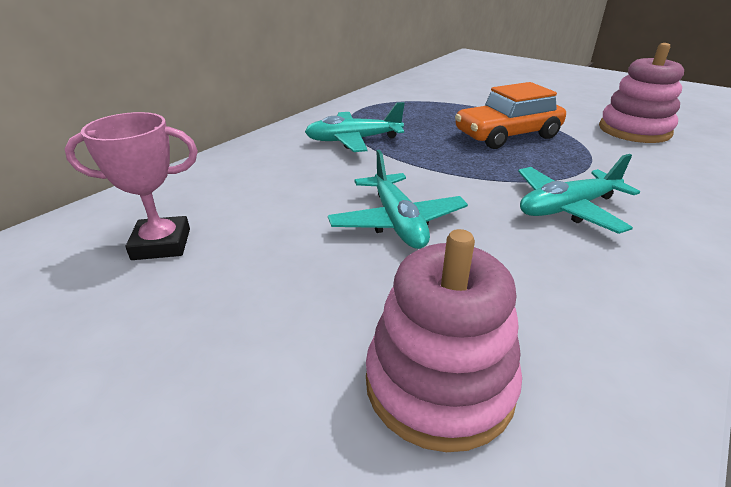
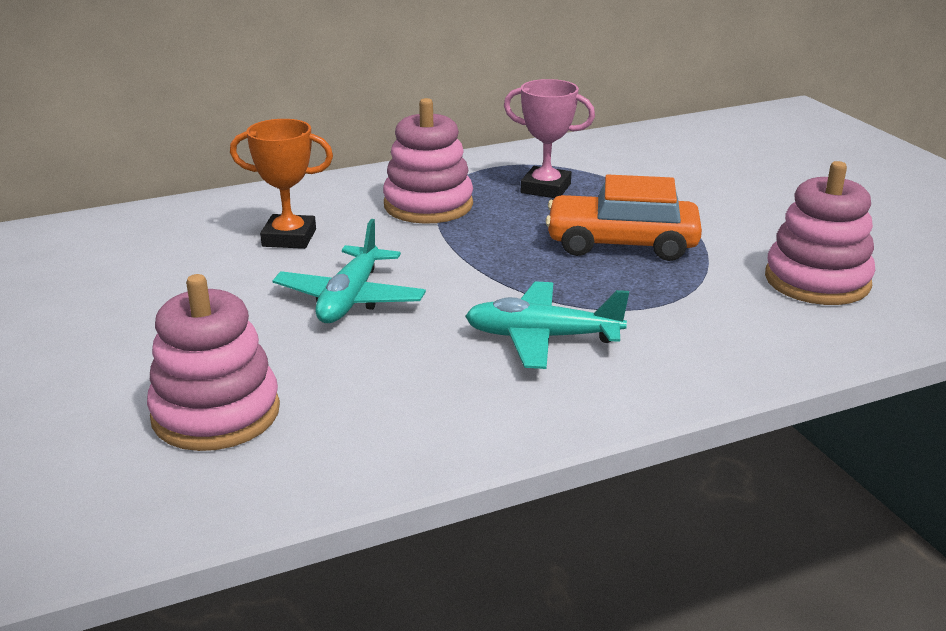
camera: 30 degrees right, 5 degrees down
(161, 244) = (140, 259): pink trophy -> pink trophy (545, 188)
(281, 188) = (289, 238): none -> orange trophy
(353, 140) = (428, 205): turquoise plane -> pink stacking toy

